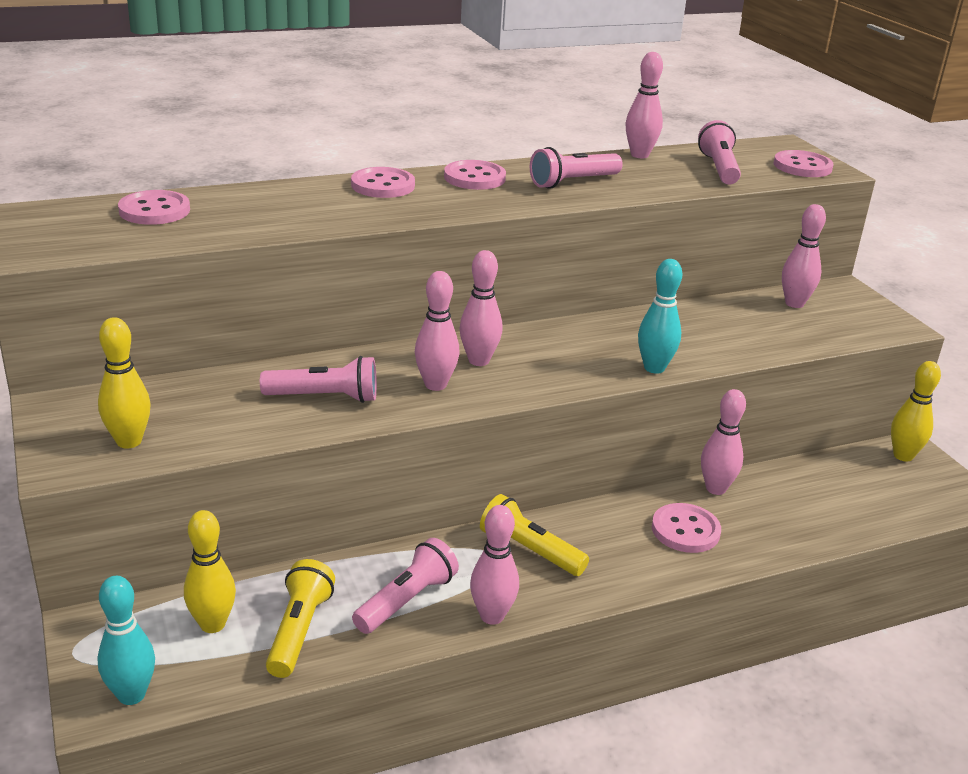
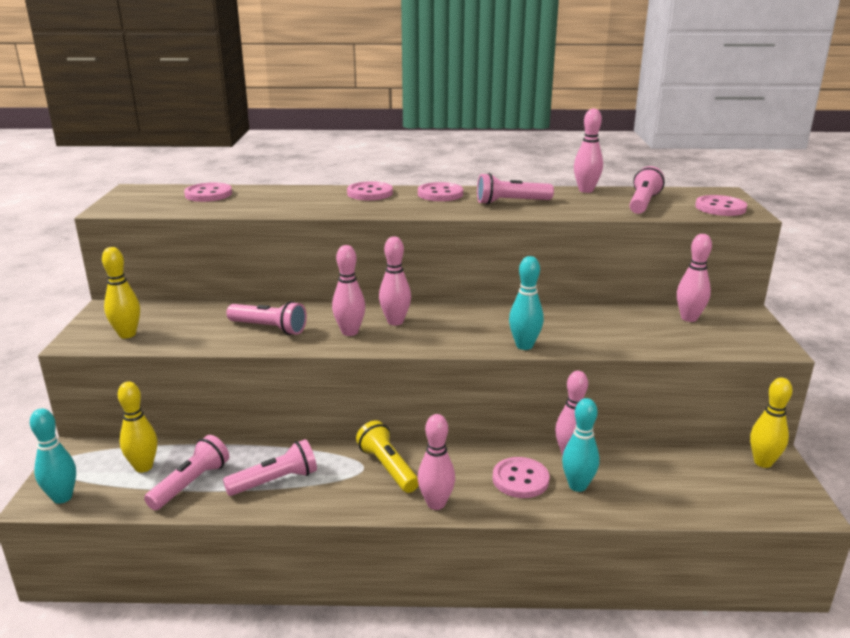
camera: 25 degrees right, 5 degrees down
(299, 631) = (191, 484): yellow flashlight -> pink flashlight
(492, 616) = (324, 505): pink bowling pin -> pink bowling pin (436, 504)
(748, 524) = (577, 486): none -> turquoise bowling pin

